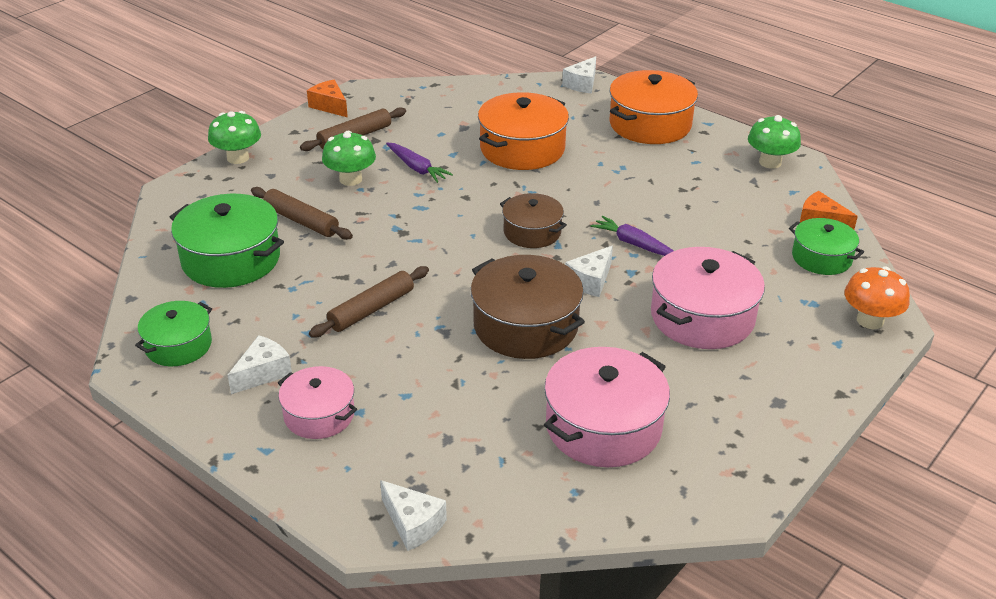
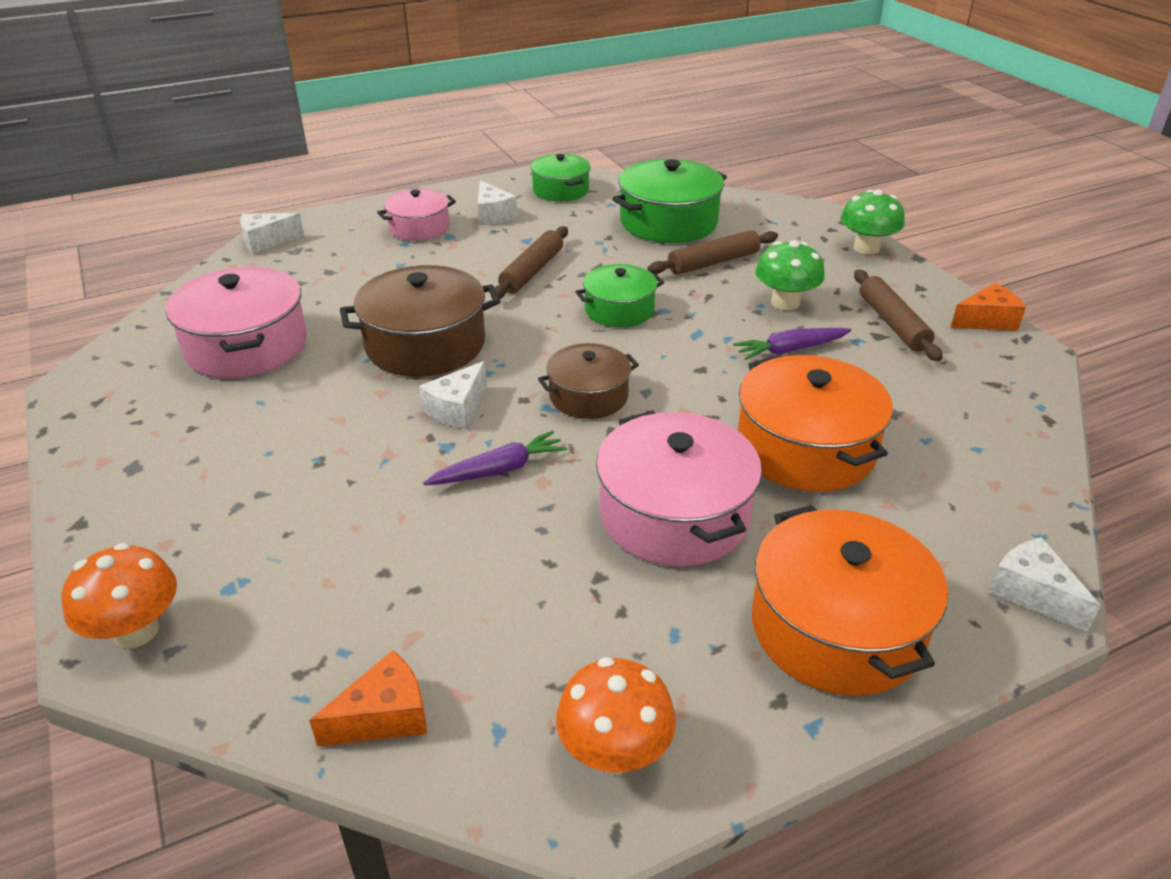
camera: 115 degrees right, 0 degrees up
(371, 309) = (532, 271): brown rolling pin -> brown rolling pin turned 45 degrees clockwise
(590, 281) = (457, 409): white cheese -> white cheese turned 120 degrees counterclockwise
(702, 317) = (313, 470): pink pot -> pink pot (674, 514)
(770, 162) = (614, 752): green mushroom -> orange mushroom
(821, 258) = (302, 658): green pot -> green pot (619, 310)

